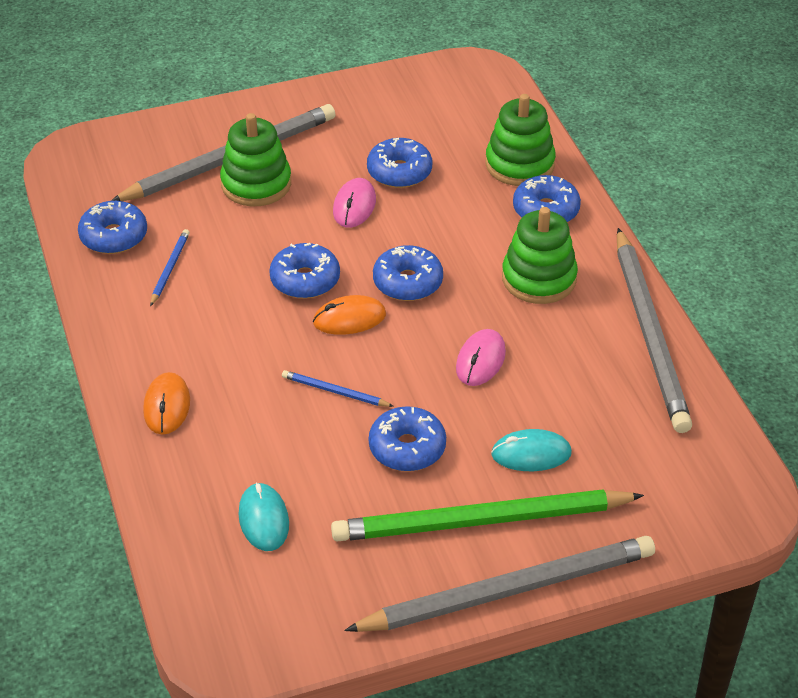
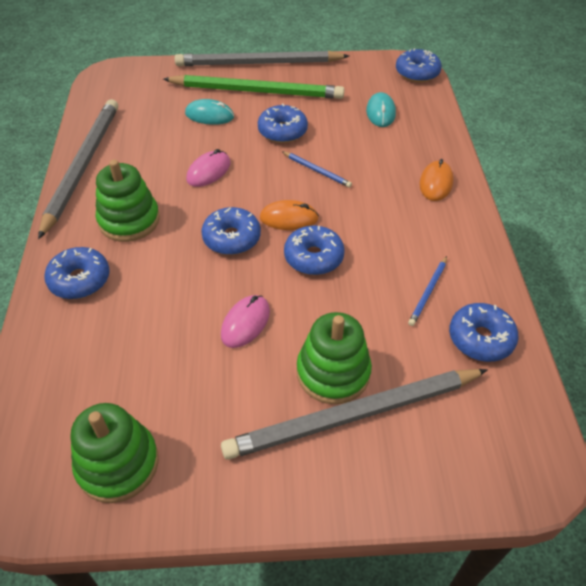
camera: 165 degrees left, 5 degrees up
(399, 172) = (185, 354): blue donut -> blue donut (417, 73)
(519, 164) = (66, 336): green stacking toy -> green stacking toy (118, 464)

